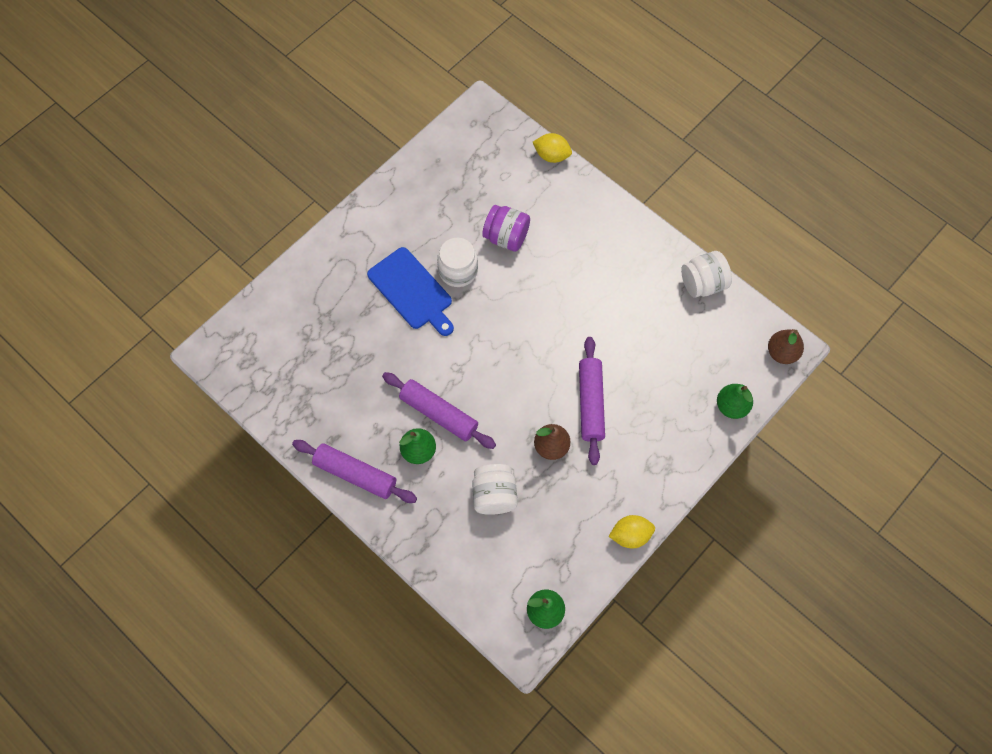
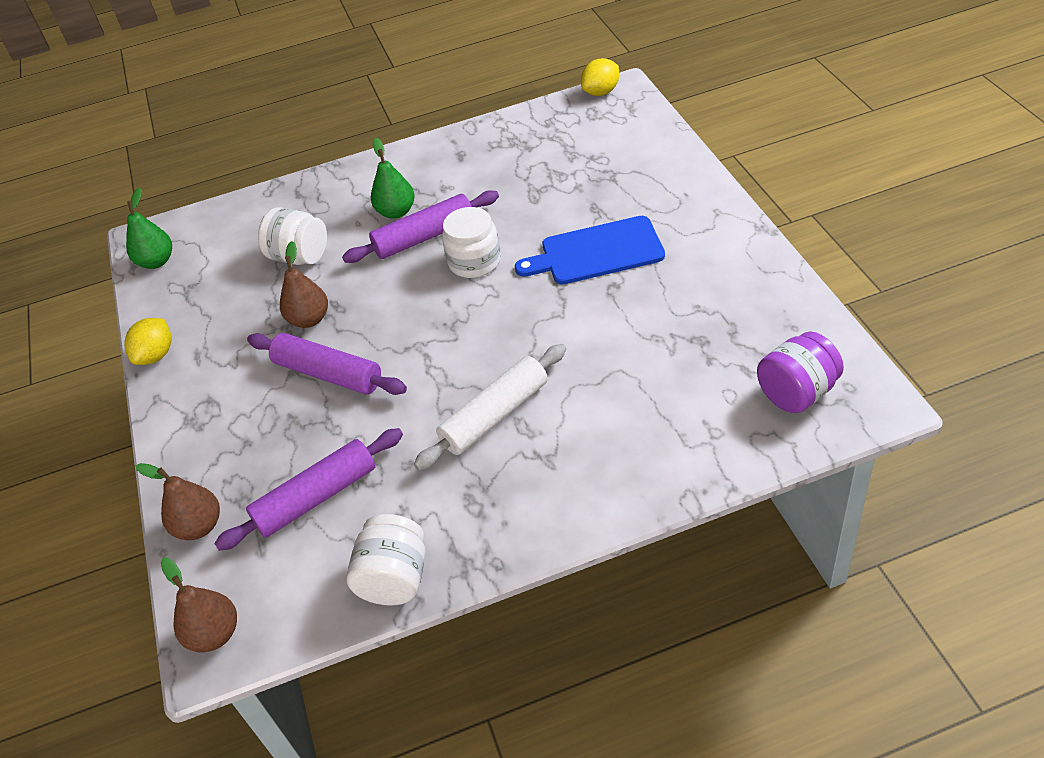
camera: 125 degrees right, 20 degrees down
(355, 474) = (410, 163): purple rolling pin -> purple rolling pin (316, 498)
(458, 270) = (599, 301): white jar -> white jar (474, 262)
(506, 237) = (621, 364): purple jar -> purple jar (797, 393)
(552, 156) = (740, 466): yellow lemon -> yellow lemon (601, 92)
(576, 287) = (495, 415): none -> white rolling pin
(731, 406) = (199, 526): green pear -> brown pear

